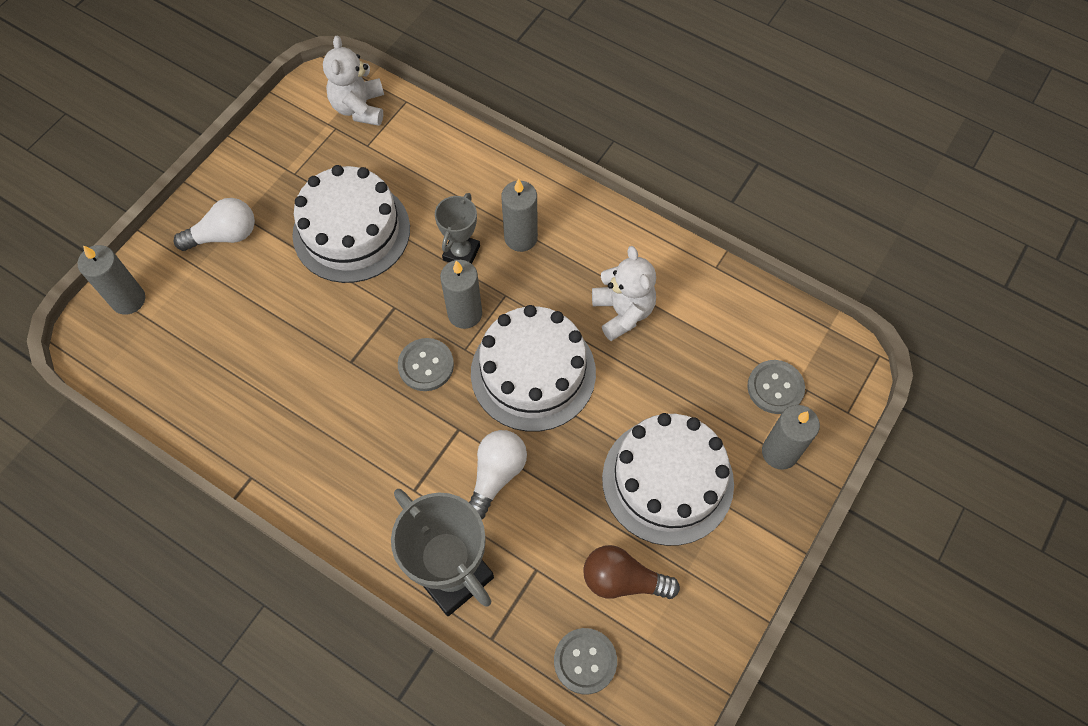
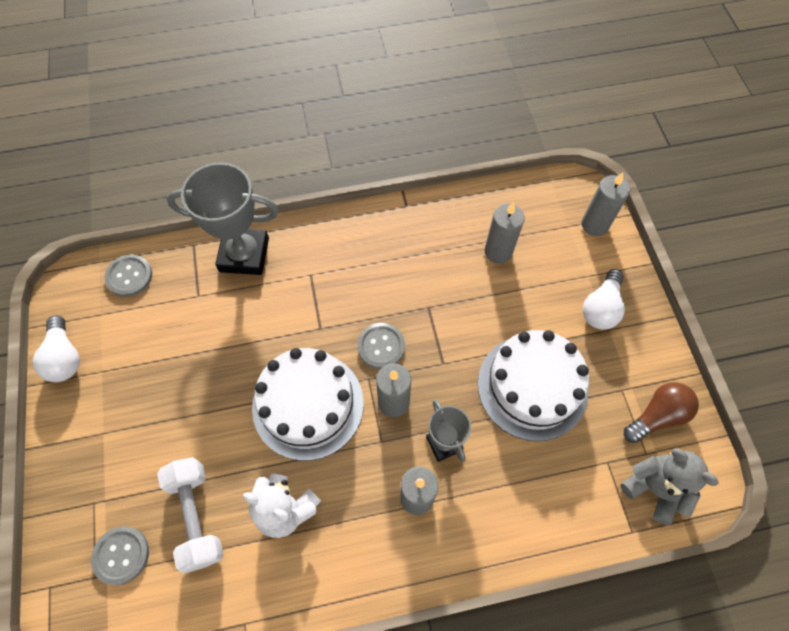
camera: 135 degrees right, 0 degrees up
(359, 108) = (654, 488): white teddy bear -> grey teddy bear
(496, 475) = (270, 323): white light bulb -> white light bulb (64, 357)
(623, 580) = (139, 333): brown light bulb -> brown light bulb (657, 416)
(667, 480) = (155, 414): white cake -> none
(695, 366) = (196, 516): none -> white dumbbell
(779, 452) = (86, 505): grey candle -> grey candle (498, 251)

